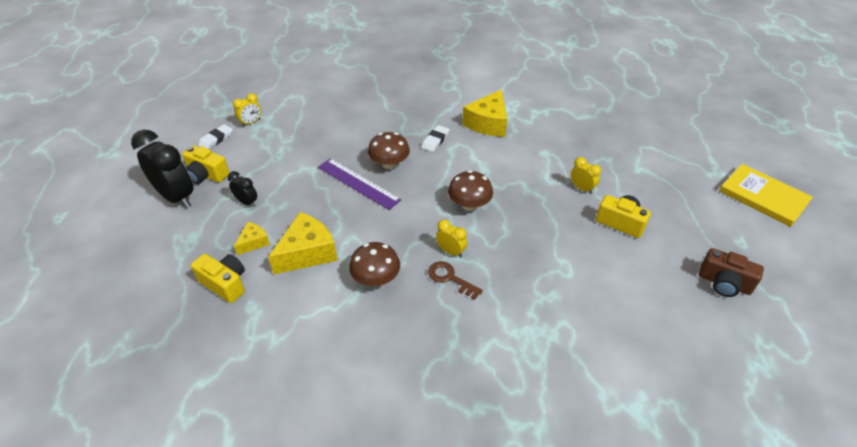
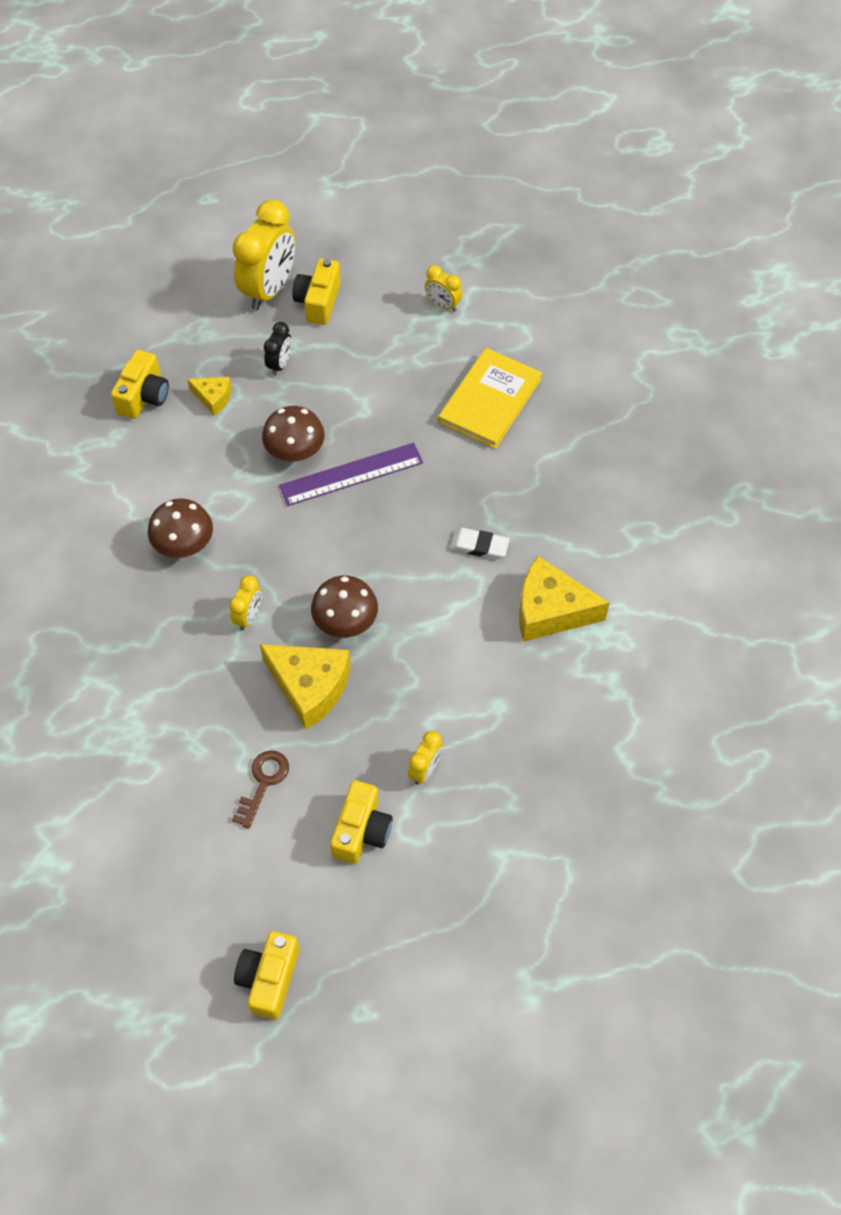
camera: 75 degrees right, 15 degrees up
(176, 197) = (269, 290): black clock -> yellow clock
(216, 139) = (393, 281): white eraser -> none
(307, 252) = (210, 459): yellow cheese -> yellow cheese (310, 687)
(358, 183) = (351, 474): purple ruler -> purple ruler turned 45 degrees clockwise
(389, 164) = (404, 500): brown mushroom -> brown mushroom (295, 450)
(450, 278) = (202, 625): brown key -> brown key (263, 782)
(724, 283) = (269, 978): brown camera -> yellow camera
(763, 197) = (487, 1063): yellow book -> yellow book (490, 400)

